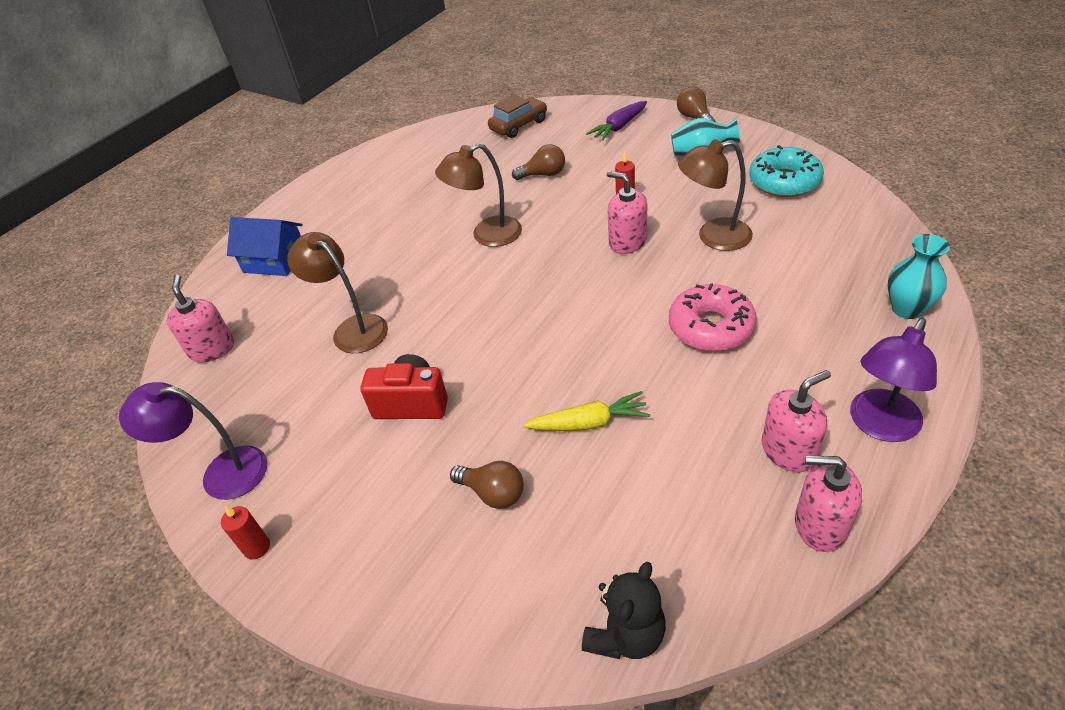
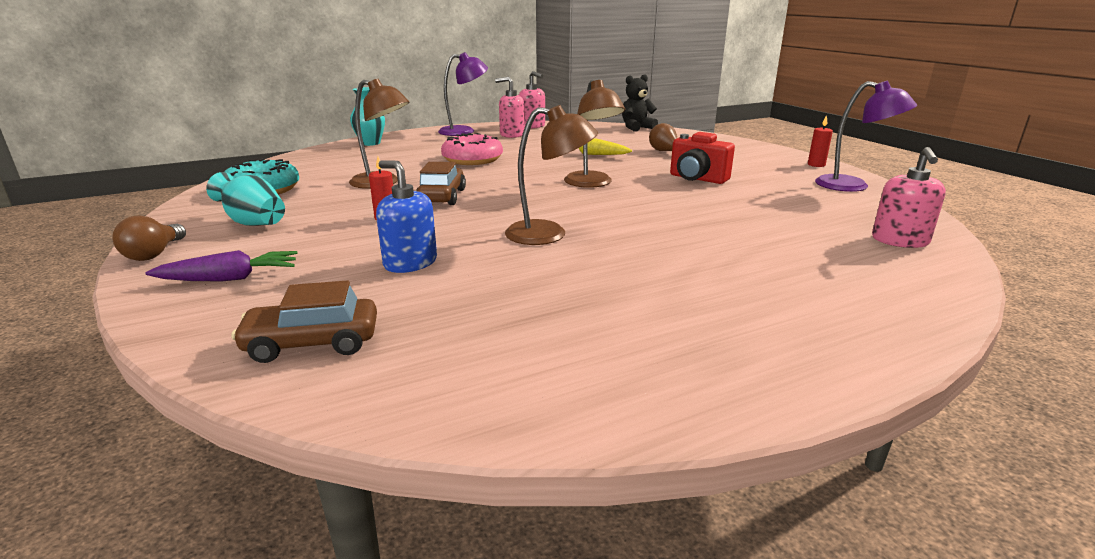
camera: 155 degrees left, 20 degrees down
(274, 260) = (839, 293): blue house -> none
(352, 329) = (734, 216): brown lamp -> brown lamp (591, 184)
(543, 174) = (410, 263): brown light bulb -> blue soap dispenser
(627, 242) = (442, 197): pink soap dispenser -> brown car

